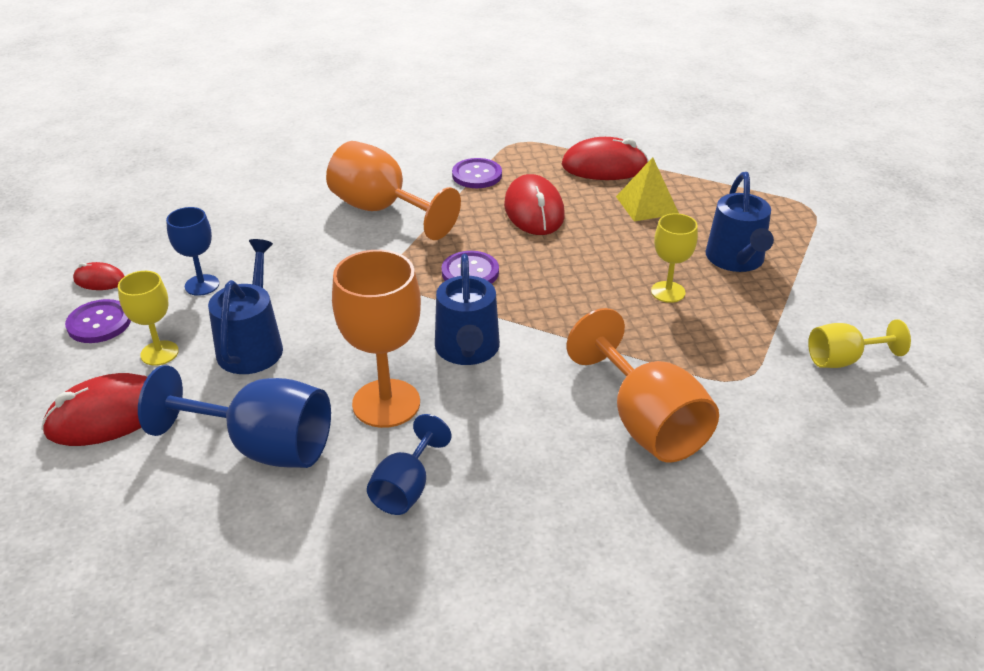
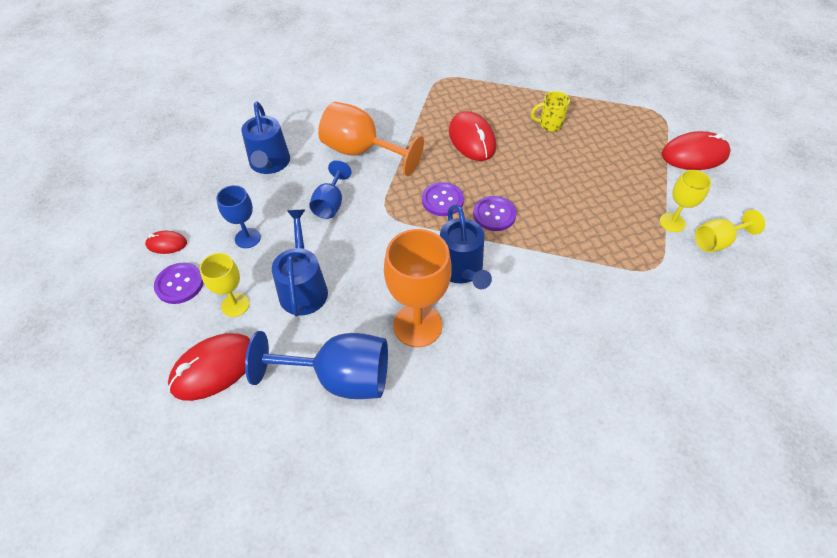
camera: 10 degrees left, 15 degrees up
(406, 488) = (454, 397): blue goblet -> blue goblet (330, 204)
(477, 175) = (421, 112): purple button -> purple button (494, 214)
(604, 166) = (510, 94): red mouse -> red mouse (694, 155)
(646, 423) = (602, 314): orange goblet -> none
(647, 205) = (549, 125): yellow pyramid -> yellow mug
(668, 292) = (585, 199): yellow goblet -> yellow goblet (672, 222)
(736, 260) = (623, 165): blue watering can -> blue watering can (269, 163)

